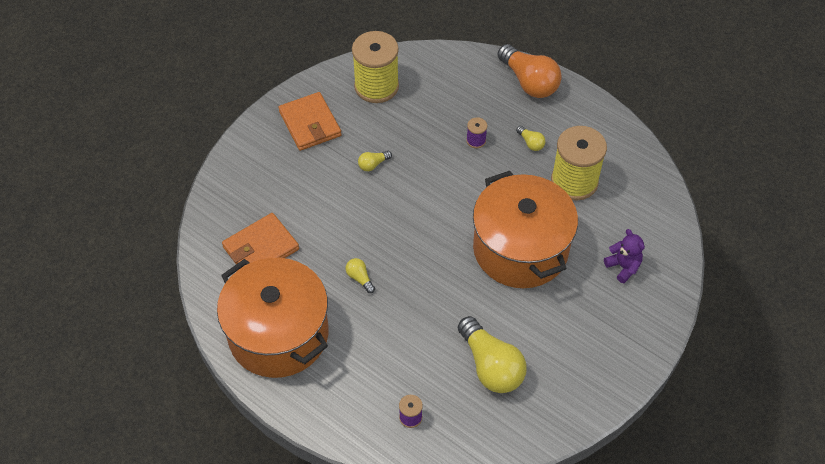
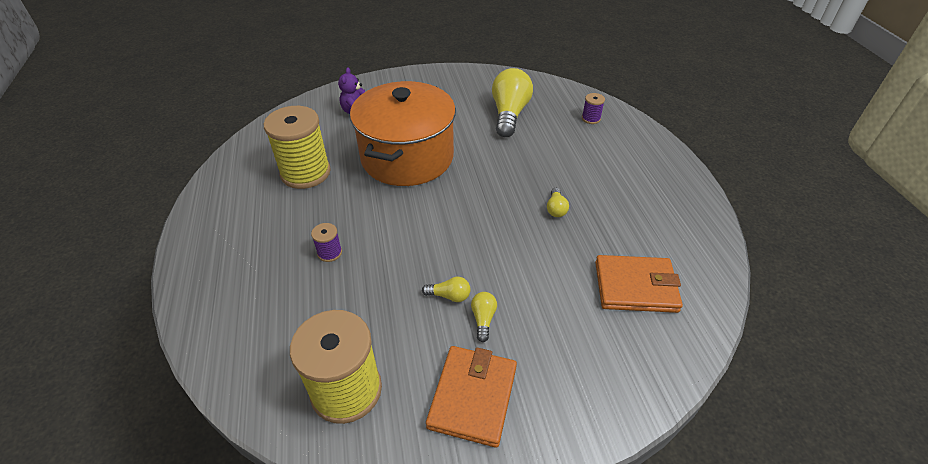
camera: 140 degrees left, 10 degrees down
(278, 334) = (661, 210): orange pot -> none
(529, 82) = (204, 274): orange light bulb -> none
(530, 143) = (290, 220): yellow light bulb -> yellow light bulb (483, 319)

